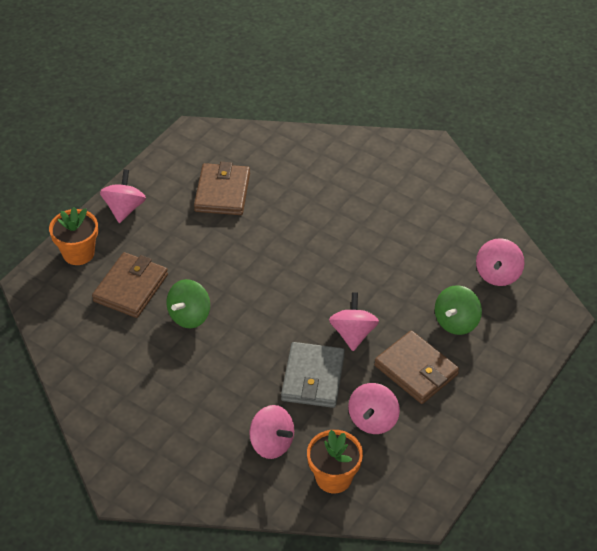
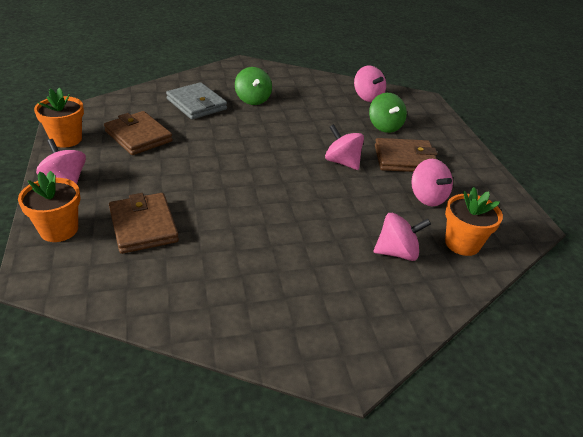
camera: 50 degrees left, 10 degrees down
(167, 162) = (66, 139): none -> orange flower pot
(189, 316) = (219, 215): green spinning top -> green spinning top (253, 100)
(313, 378) = (358, 198): grey wallet -> grey wallet (196, 104)

